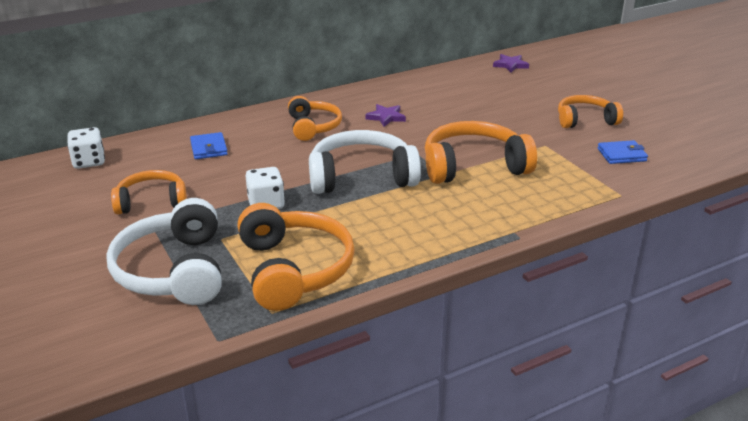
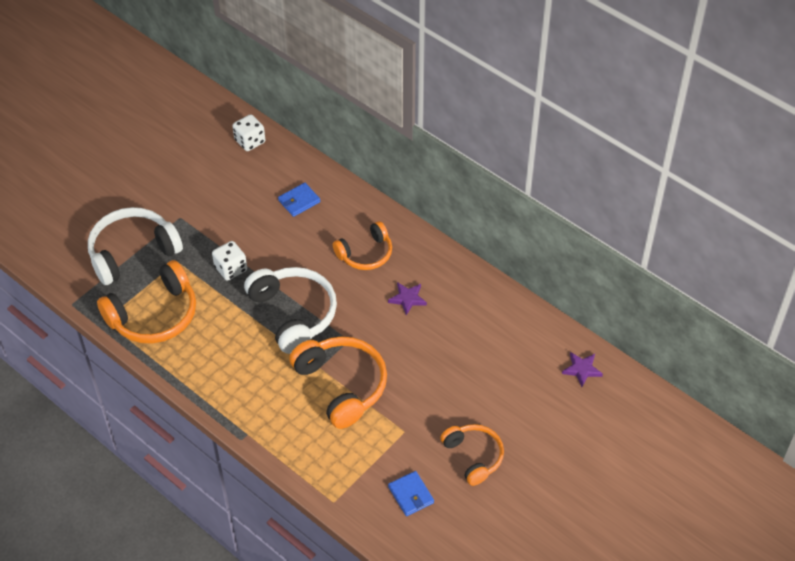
camera: 70 degrees right, 20 degrees up
(151, 202) = (209, 203): orange headphones -> none

